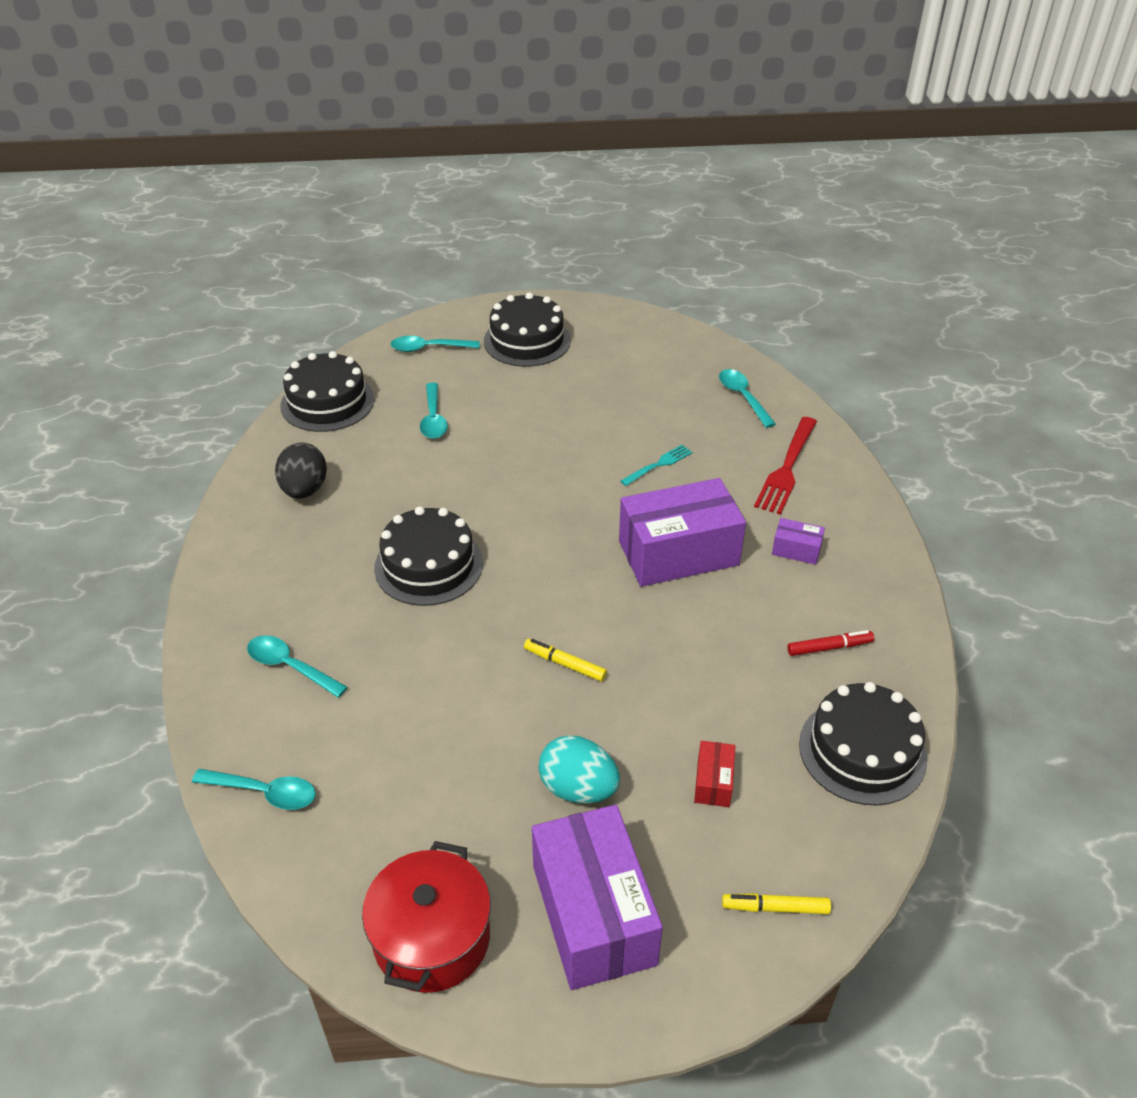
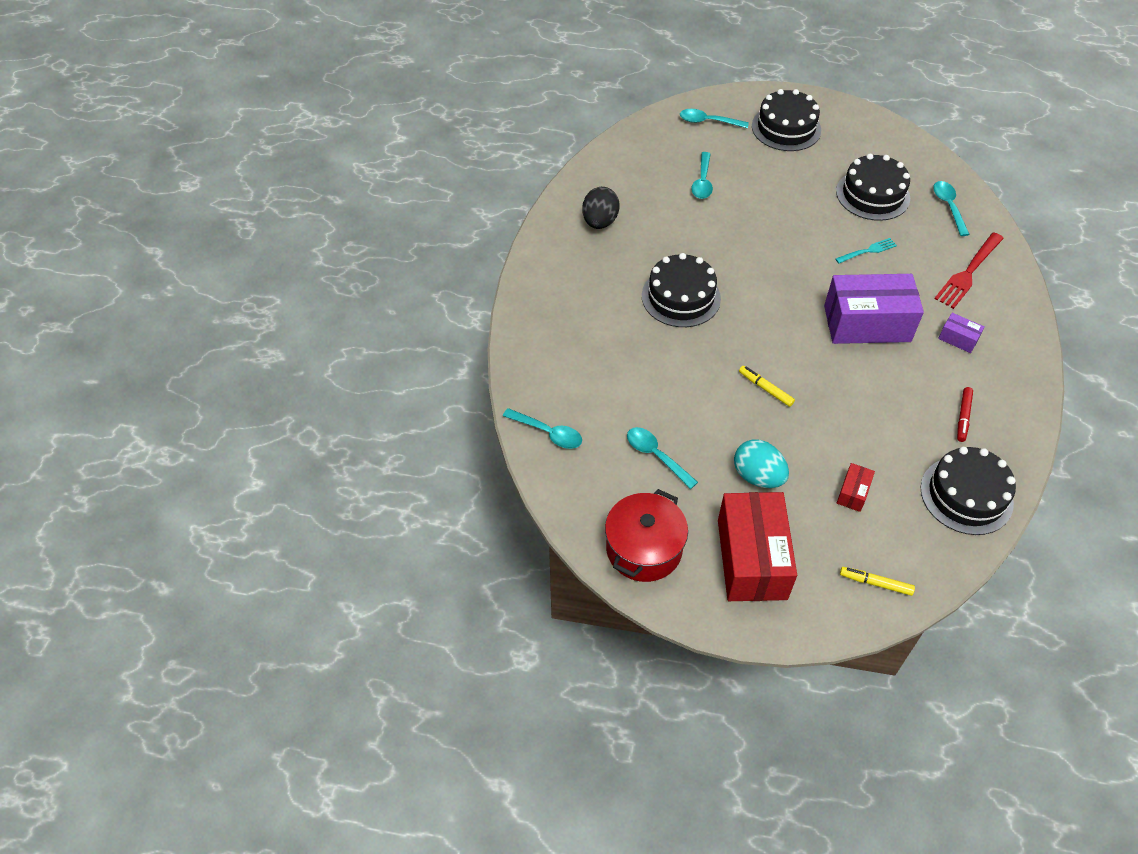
camera: 15 degrees right, 10 degrees up
(290, 667) = (574, 351): turquoise spoon -> turquoise spoon (656, 456)
(327, 402) = (625, 154): black cake -> black cake (872, 195)
(593, 914) = (752, 559): purple box -> red box
(829, 647) = (963, 417): red marker -> red marker turned 105 degrees clockwise

